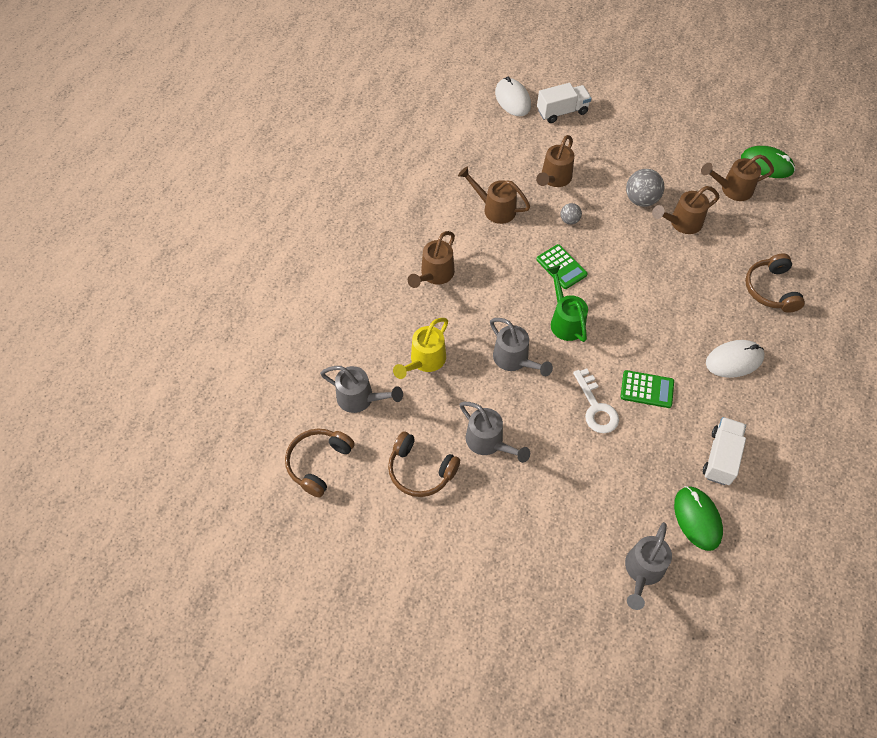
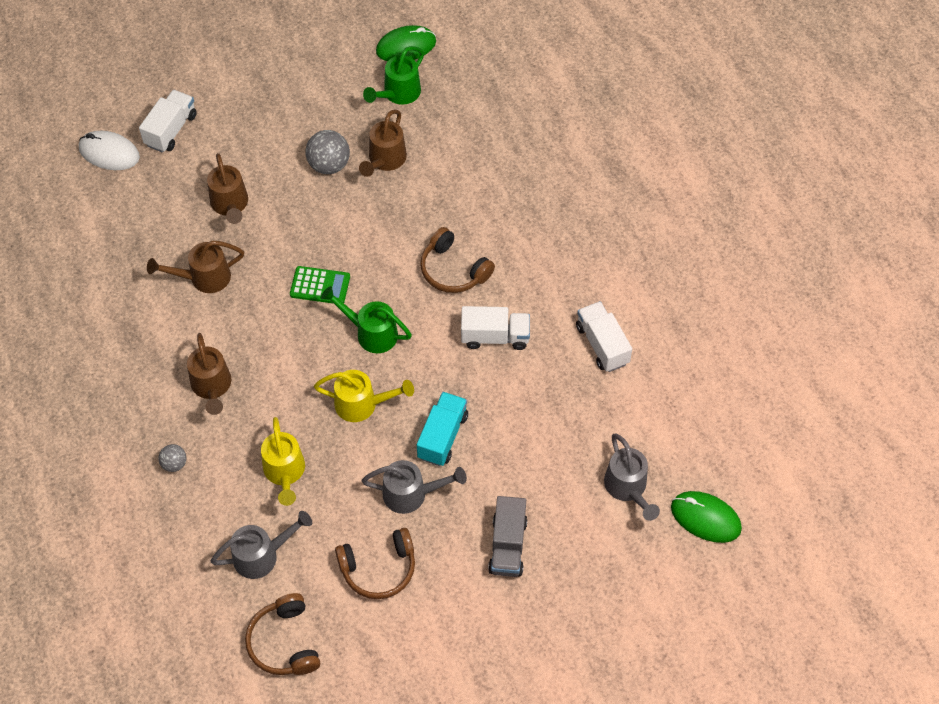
camera: 45 degrees left, 0 degrees up
(514, 360) = (362, 404): grey watering can -> yellow watering can
(518, 533) = (507, 545): none -> grey truck
(546, 423) = (442, 436): none -> turquoise truck
(569, 220) = (284, 235): grey ball -> grey ball (174, 464)
(596, 407) = (469, 387): white key -> none
(647, 389) = (495, 337): green calculator -> white truck
(697, 519) = (629, 410): green mouse -> green mouse (705, 518)
(732, 189) = (398, 94): brown watering can -> green watering can
(734, 360) = (539, 253): white mouse -> none
(770, 289) = (512, 165): brown headphones -> brown headphones (453, 270)

